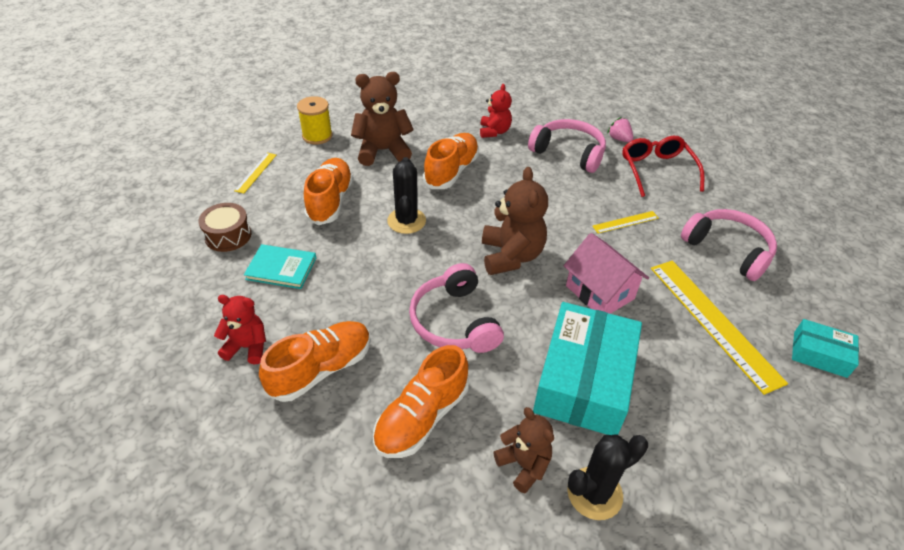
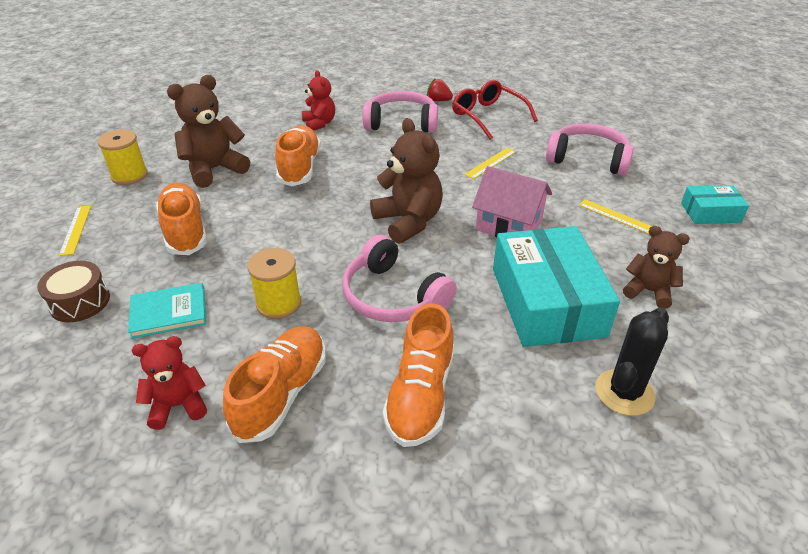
camera: 25 degrees left, 5 degrees down
(362, 292) = (279, 303): none -> yellow spool
(406, 221) = (282, 224): black cactus -> none
(524, 465) = (546, 396): brown teddy bear -> brown teddy bear (648, 291)
(619, 139) = (438, 100): pink strawberry -> red strawberry
(713, 322) = (617, 217): yellow ruler -> yellow ruler, size x0.47

